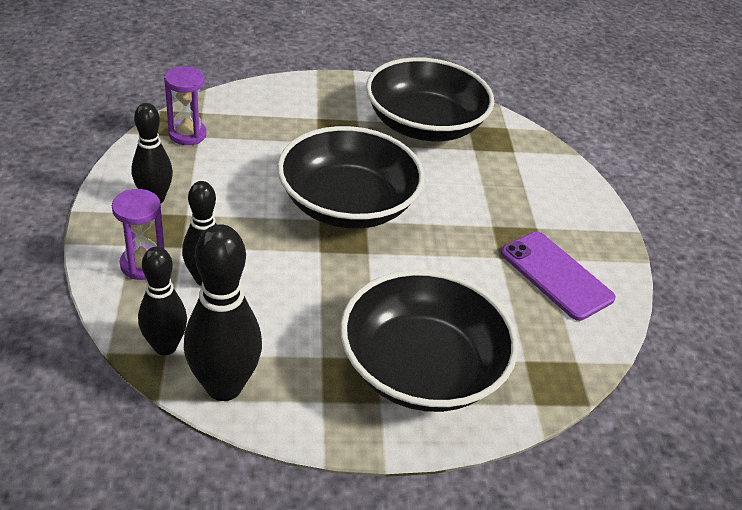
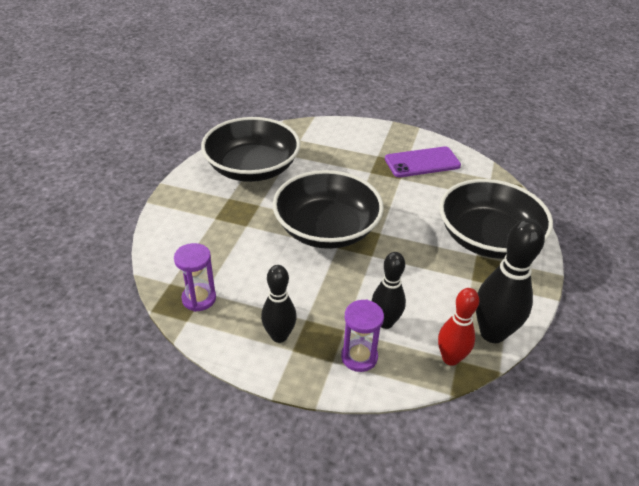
camera: 65 degrees left, 0 degrees up
(165, 346) = (450, 358): black bowling pin -> red bowling pin

